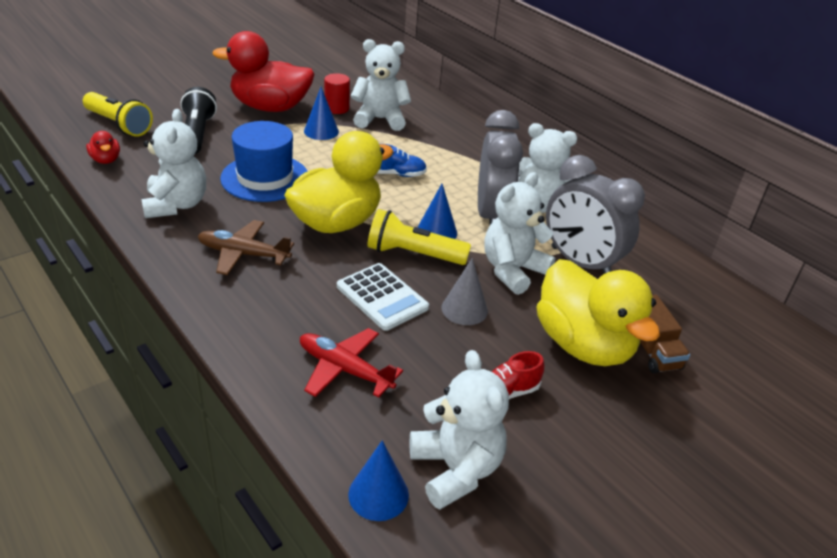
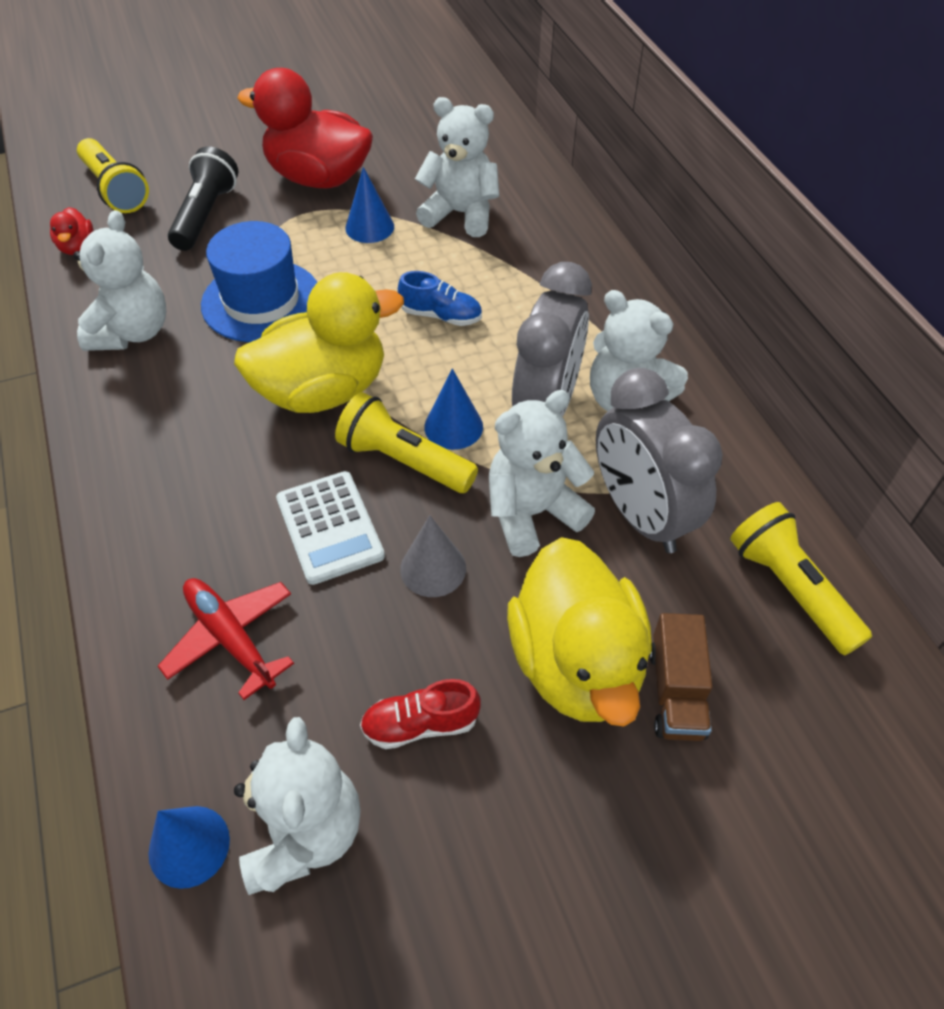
camera: 20 degrees right, 15 degrees up
(243, 254) = (182, 426): brown plane -> none
(337, 108) = (408, 188): red cylinder -> none
(687, 287) = (790, 588): none -> yellow flashlight

